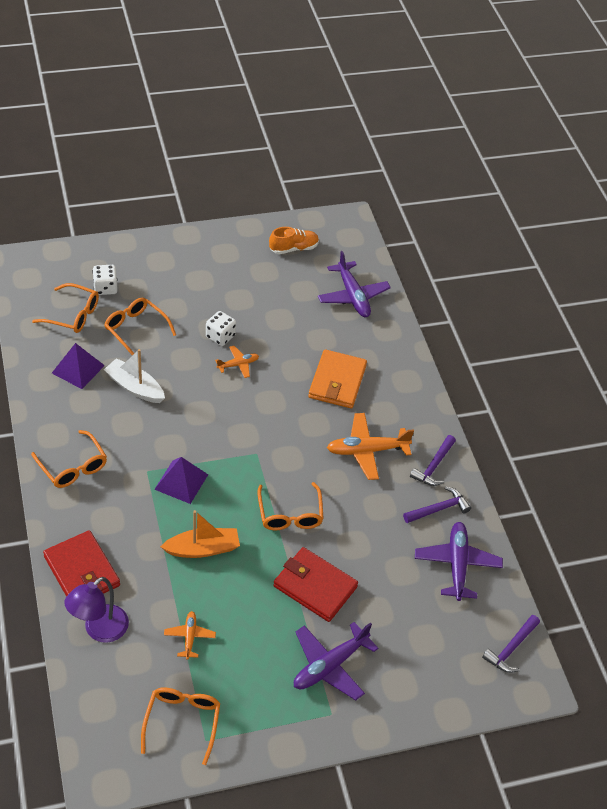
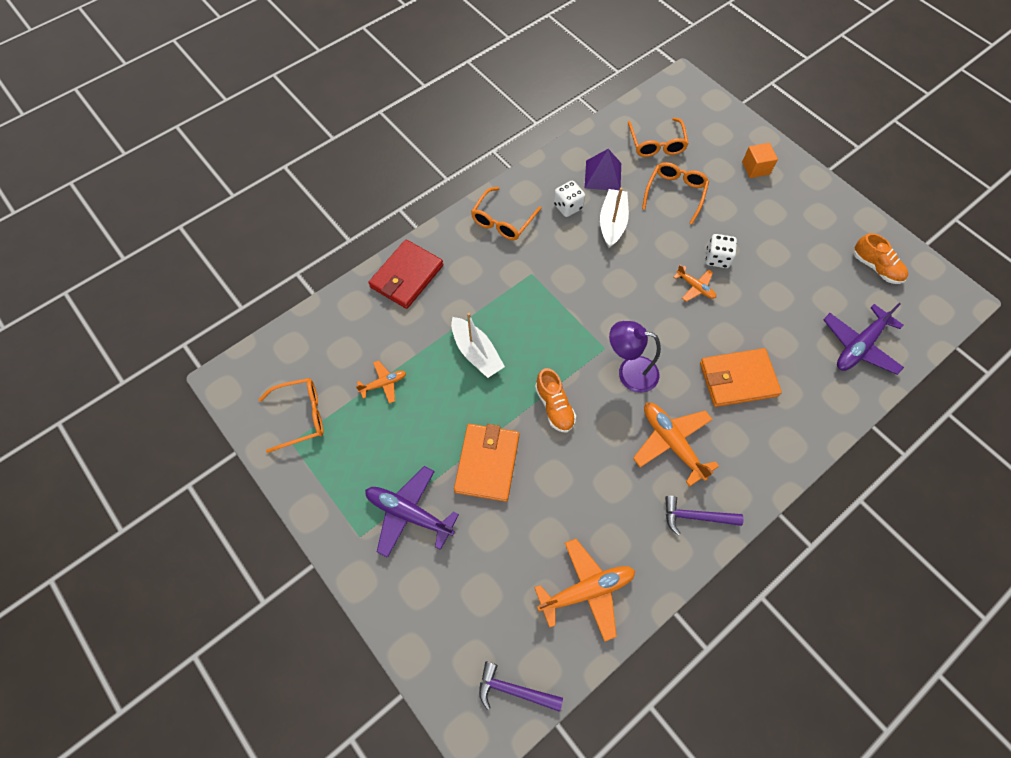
camera: 70 degrees right, 15 degrees up
(99, 630) = (358, 315): purple lamp -> purple lamp (629, 372)
(105, 288) = (703, 151): white dice -> white dice (568, 206)
(149, 265) = (755, 168): none -> orange cube
(181, 482) = (536, 304): purple pyramid -> none
(203, 549) = (476, 353): orange boat -> white boat
(290, 514) = (554, 406): orange glasses -> orange shoe
(315, 586) = (487, 463): red wallet -> orange wallet
(438, 509) = (645, 543): purple hammer -> none
(457, 564) = (587, 590): purple plane -> orange plane

